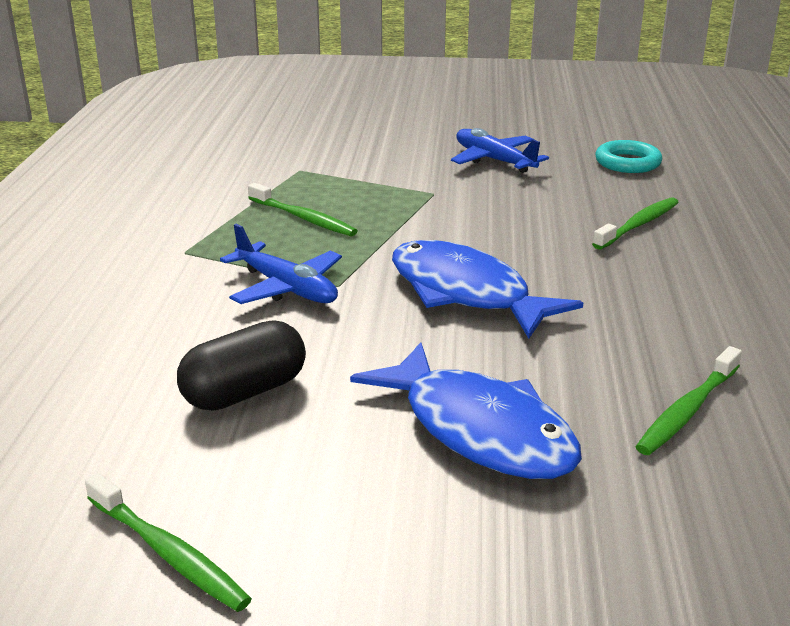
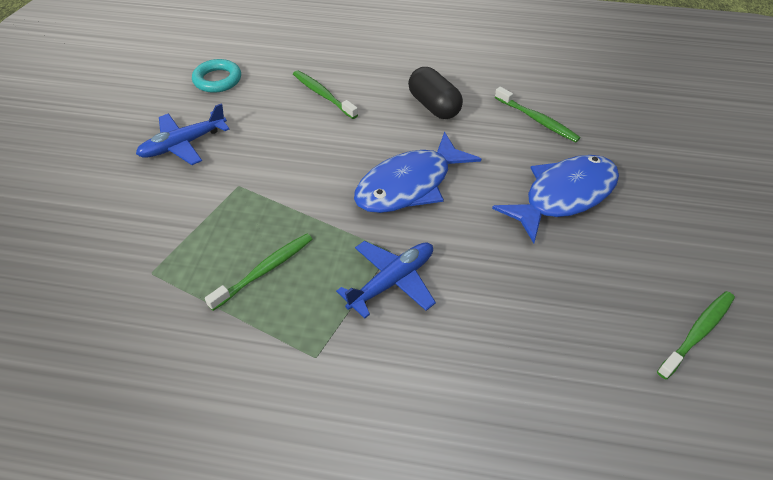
camera: 85 degrees left, 20 degrees up
(245, 392) = (536, 303): black capsule -> black capsule (434, 106)

